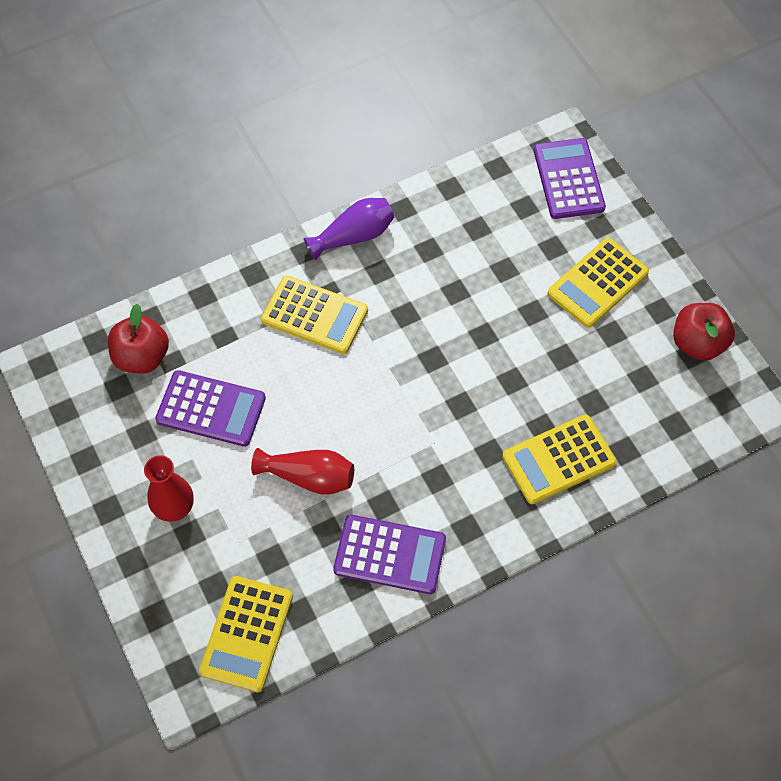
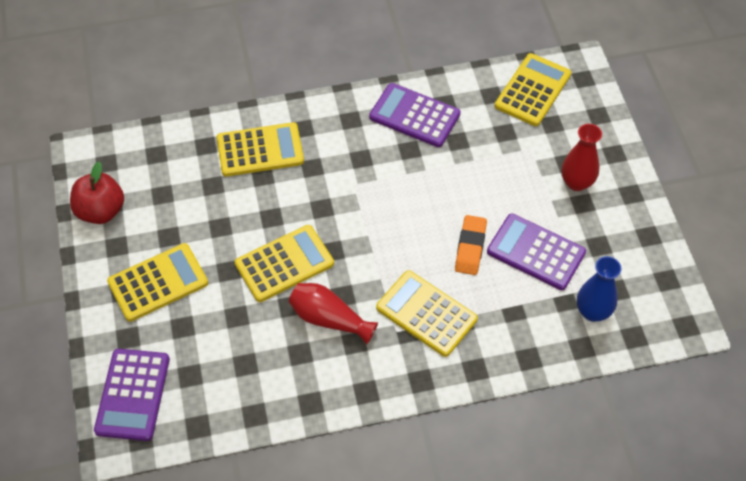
camera: 165 degrees left, 5 degrees down
(142, 357) = (593, 312): red apple -> blue vase
(284, 397) = (470, 247): none -> orange eraser
(309, 477) = (463, 181): red vase -> red vase (329, 319)
(354, 236) = (368, 384): purple vase -> none
(477, 332) = (284, 264): none -> yellow calculator

